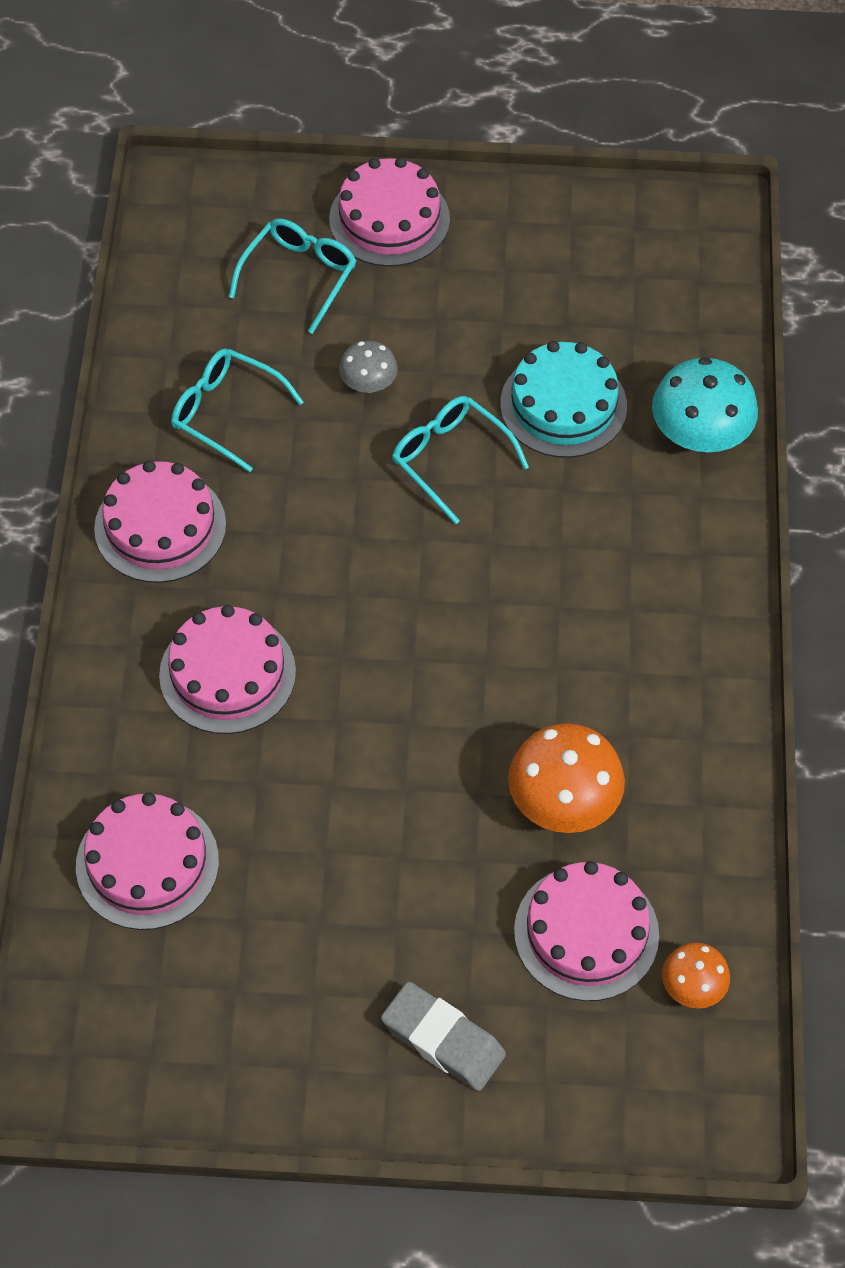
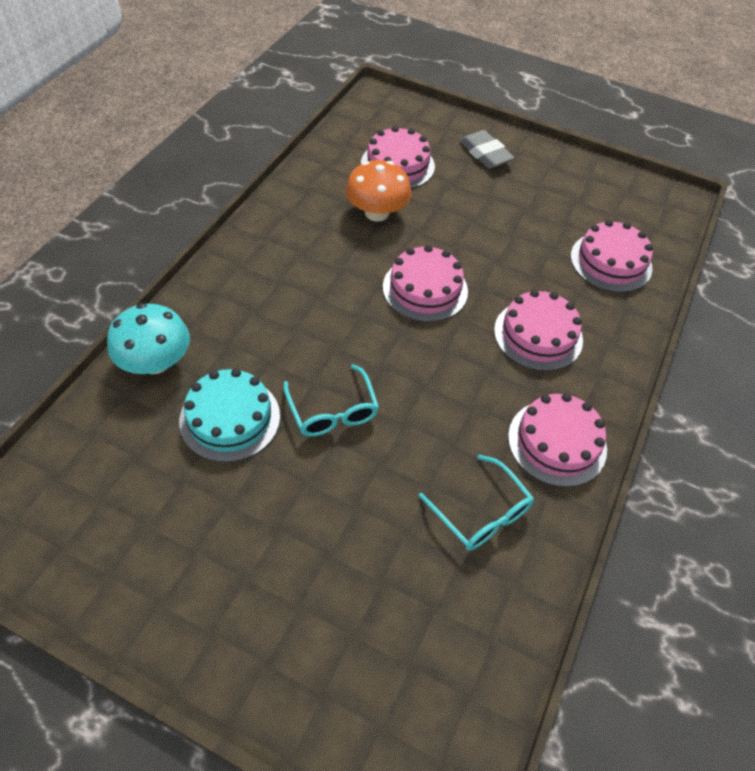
camera: 160 degrees left, 5 degrees down
(299, 276) = (371, 622): turquoise glasses -> none
(368, 383) = (361, 493): grey mushroom -> none
(389, 219) = (260, 653): pink cake -> pink cake (425, 289)
(692, 987) = (361, 134): orange mushroom -> none

